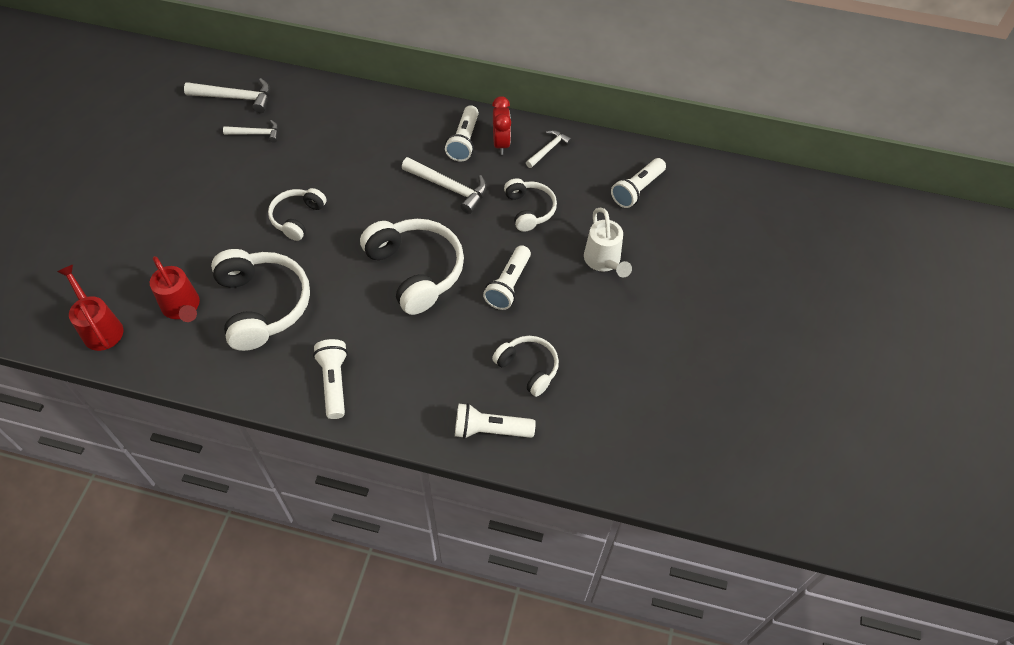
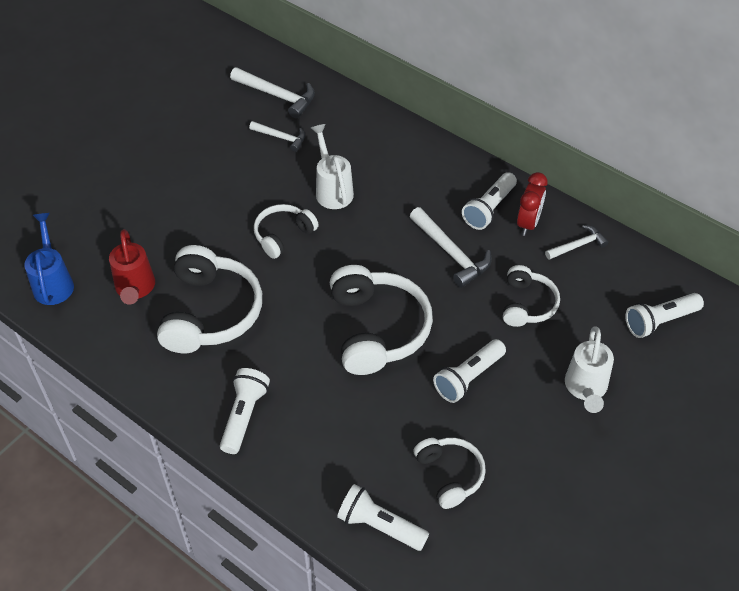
camera: 25 degrees right, 5 degrees down
(100, 328) = (53, 282): red watering can -> blue watering can
(323, 165) = (332, 190): none -> white watering can

